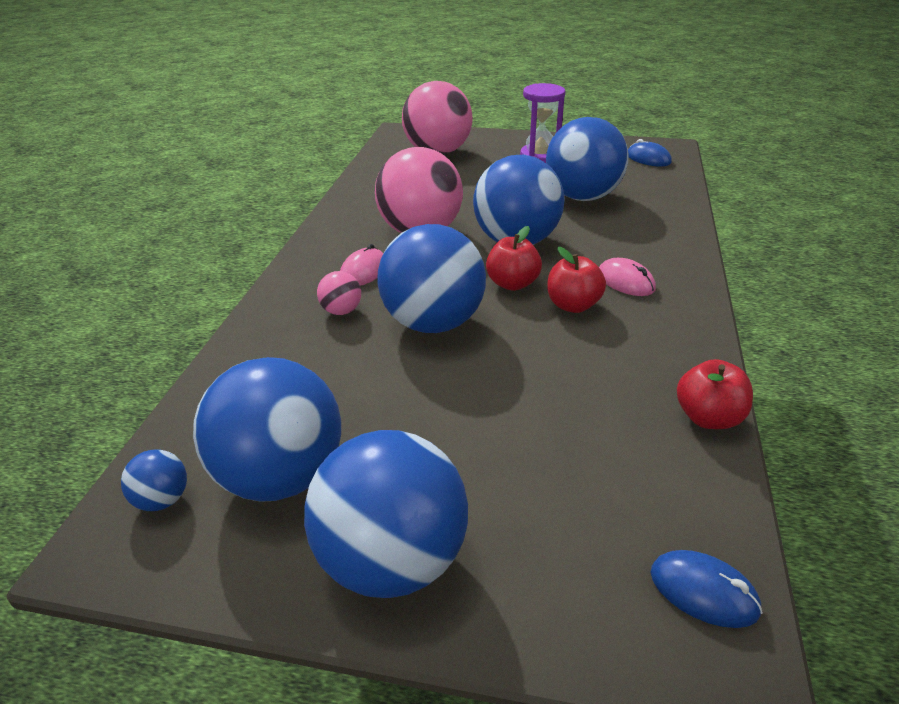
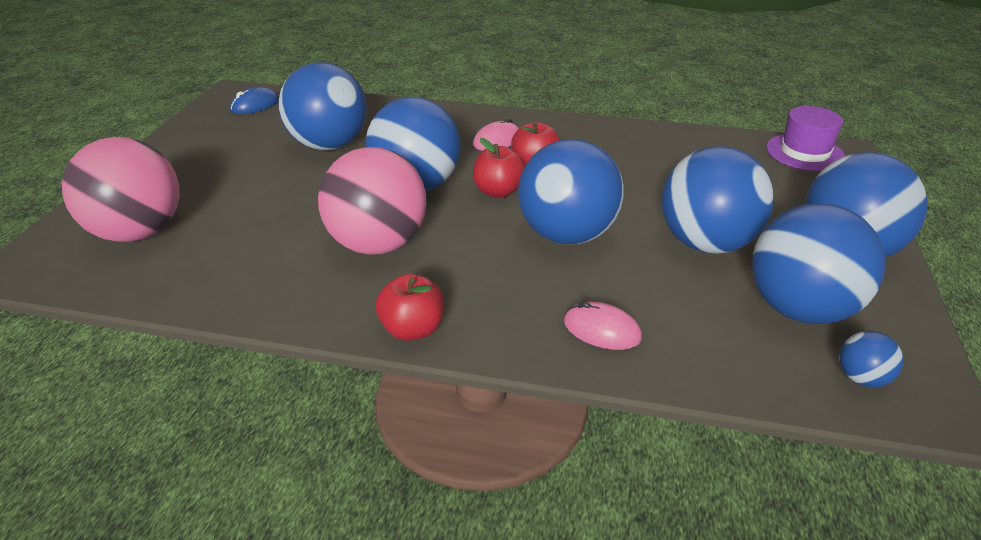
camera: 90 degrees left, 0 degrees up
(341, 311) = (548, 294): pink ball -> none
(363, 271) = (465, 283): pink mouse -> pink mouse (602, 330)
(415, 420) = (706, 243): none -> blue ball
(540, 156) = (205, 161): purple hourglass -> none
(703, 592) = (804, 152): blue mouse -> purple hat
(708, 418) = (664, 132): red apple -> red apple (412, 329)

